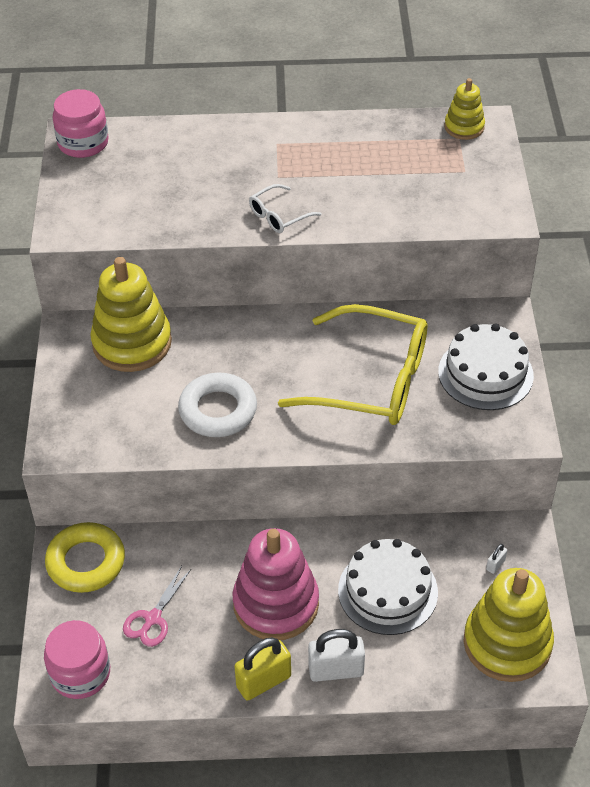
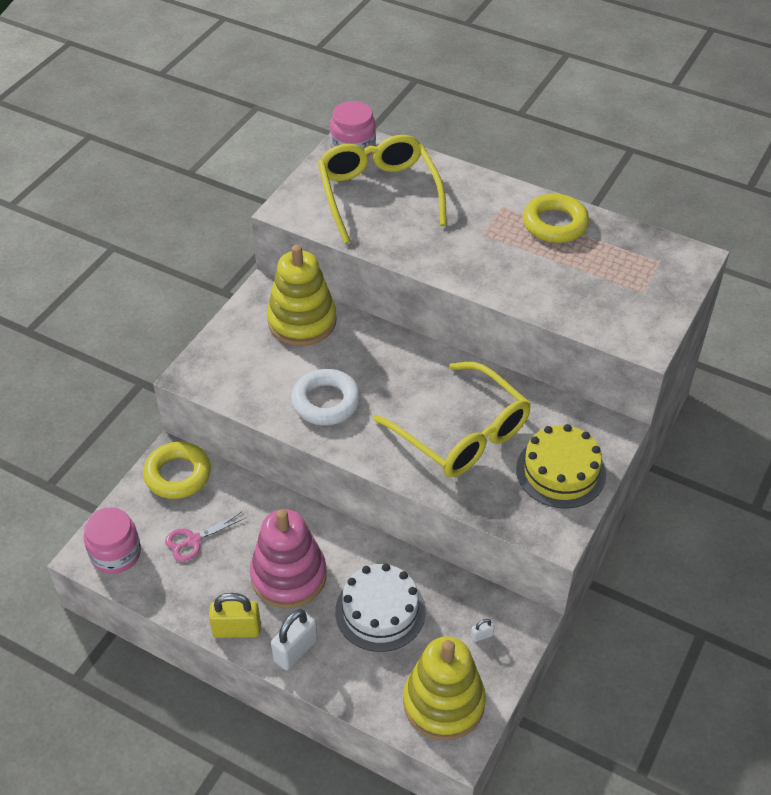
camera: 30 degrees right, 0 degrees up
(146, 179) = (379, 194): none -> yellow glasses
(279, 216) = (458, 265): white glasses -> none
(336, 670) = (295, 650): white padlock -> white padlock turned 75 degrees counterclockwise
(339, 141) = (555, 224): none -> yellow ring
(464, 127) = (671, 254): yellow stacking toy -> none
(485, 373) = (560, 471): white cake -> yellow cake

